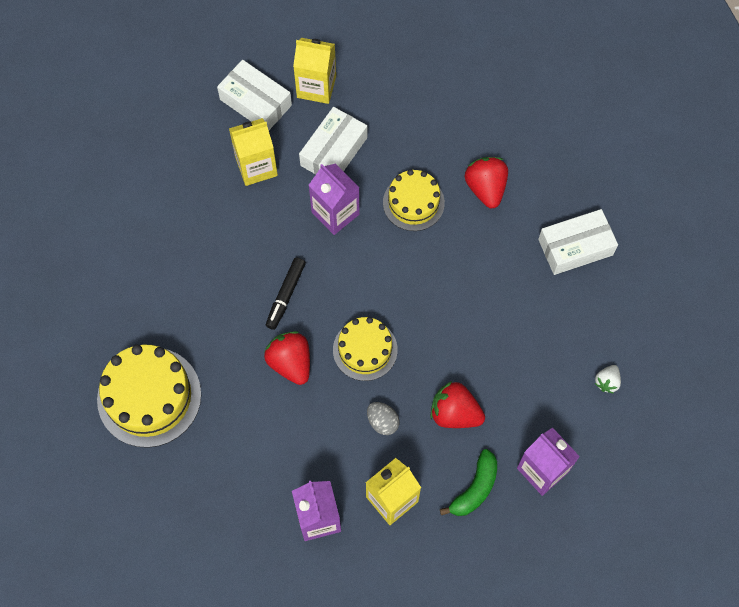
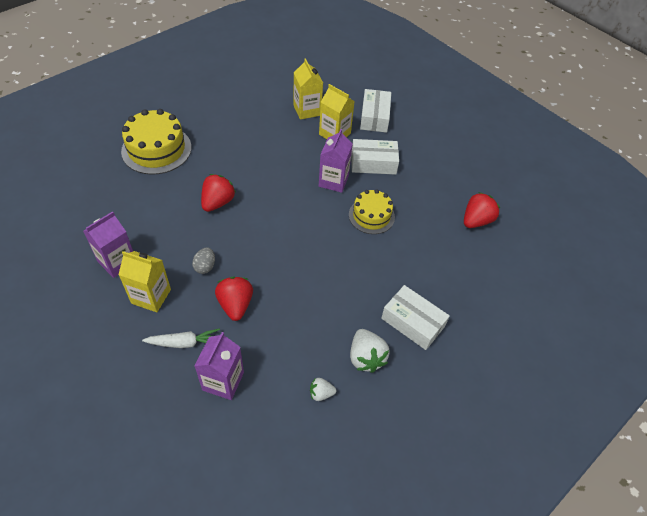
camera: 55 degrees right, 15 degrees down
(285, 295) = (261, 181): black marker -> none
(316, 87) = (408, 138): yellow carton -> yellow carton (307, 110)
(365, 350) = (251, 235): yellow cake -> none
(475, 488) = (184, 343): green banana -> white carrot
(485, 188) = (413, 249): red strawberry -> red strawberry (476, 221)
(590, 317) = (366, 357): none -> white strawberry

